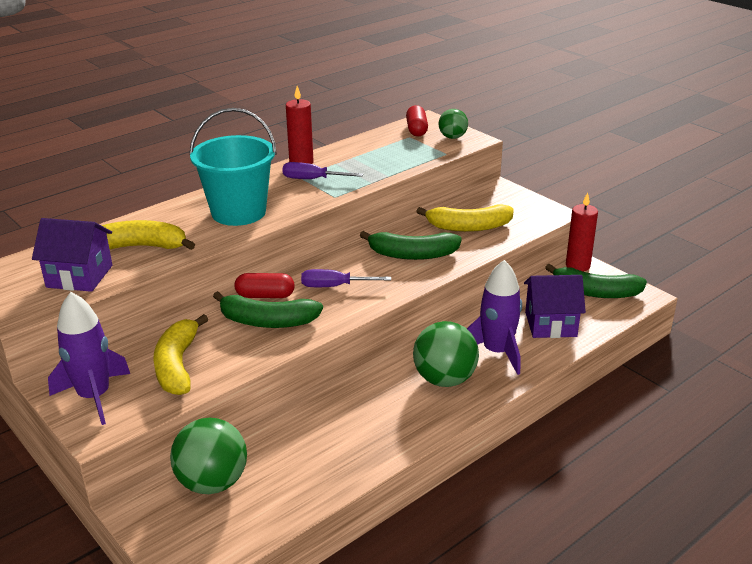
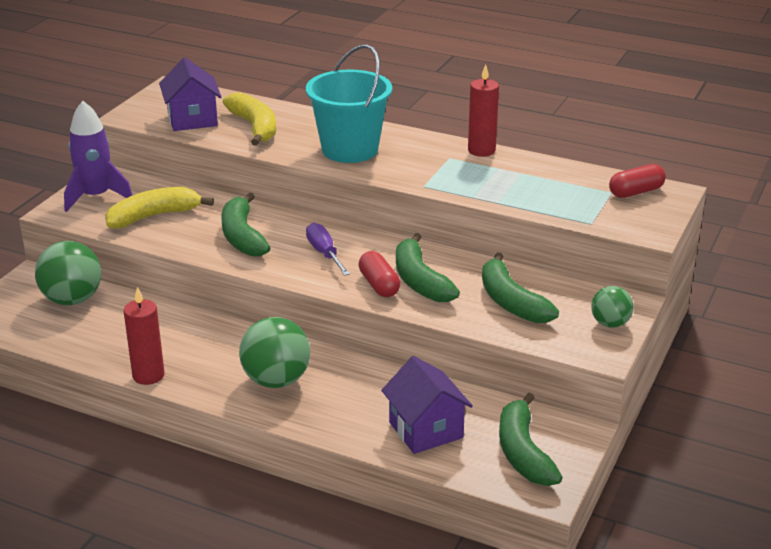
camera: 65 degrees right, 0 degrees up
(265, 296) = (283, 223): red capsule -> red capsule (379, 285)
(313, 179) = (450, 166): purple screwdriver -> none
(452, 137) = (641, 218): green ball -> green ball (610, 323)
(468, 227) = (511, 302): yellow banana -> green banana
(496, 352) = (345, 403): purple rocket -> none
(577, 265) = (575, 428): red candle -> red candle (148, 375)

